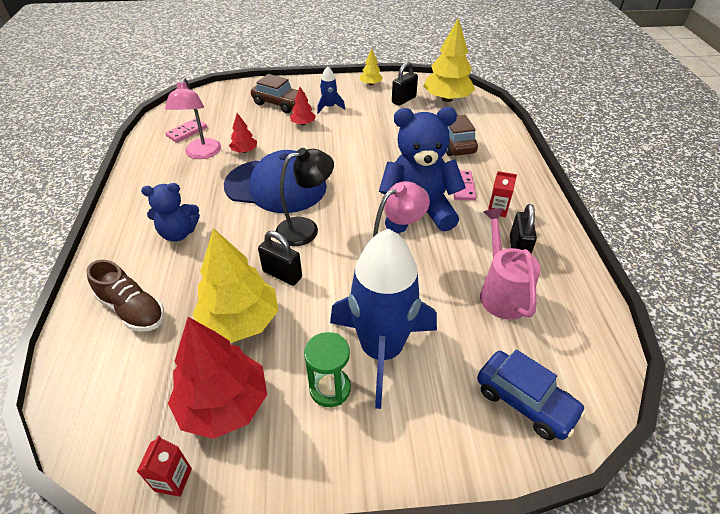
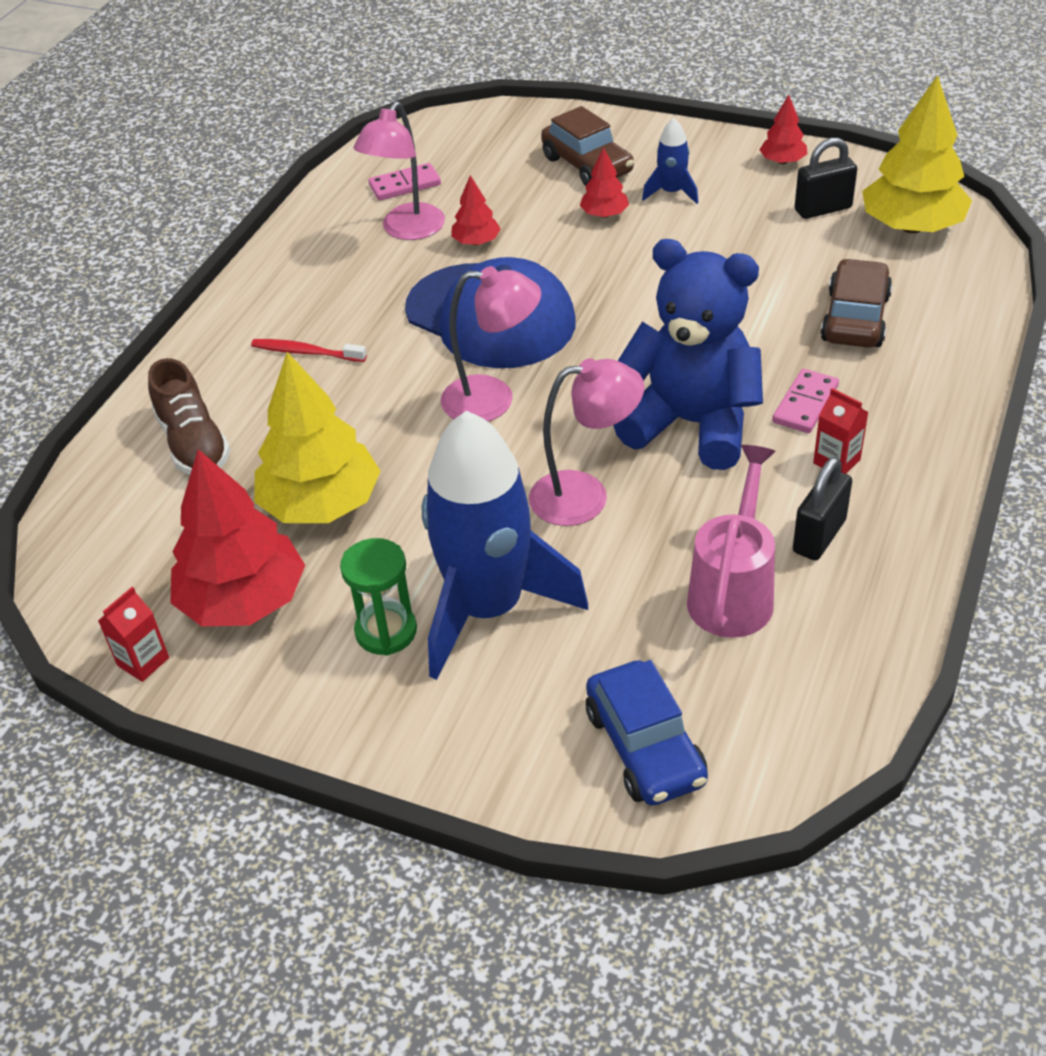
camera: 30 degrees right, 0 degrees up
(178, 233) = (306, 352): blue teddy bear -> red toothbrush
(282, 274) = (416, 458): black padlock -> none
(306, 229) = (493, 400): black lamp -> pink lamp
(371, 84) = (782, 161): yellow tree -> red tree

